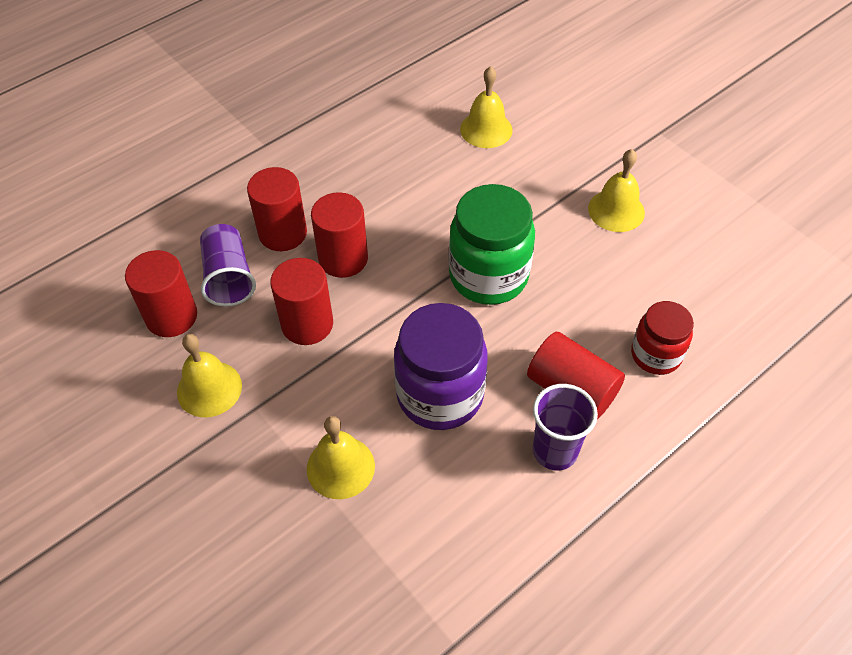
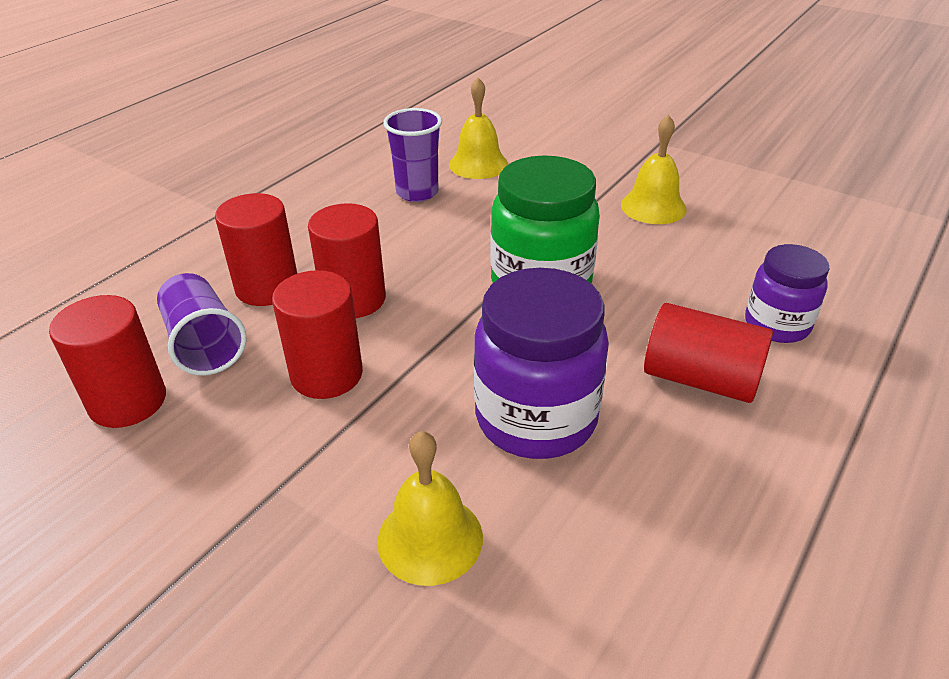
camera: 15 degrees left, 15 degrees down
(209, 388) = (201, 478): yellow bell -> none
(555, 451) = (717, 451): purple cup -> purple cup (417, 192)
(655, 355) = (776, 325): red jar -> purple jar

